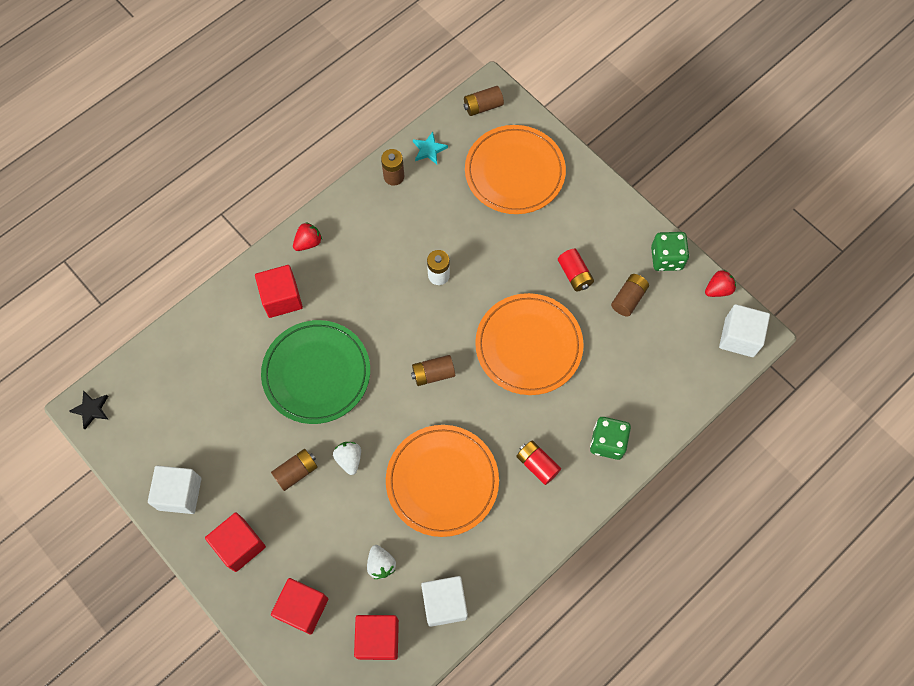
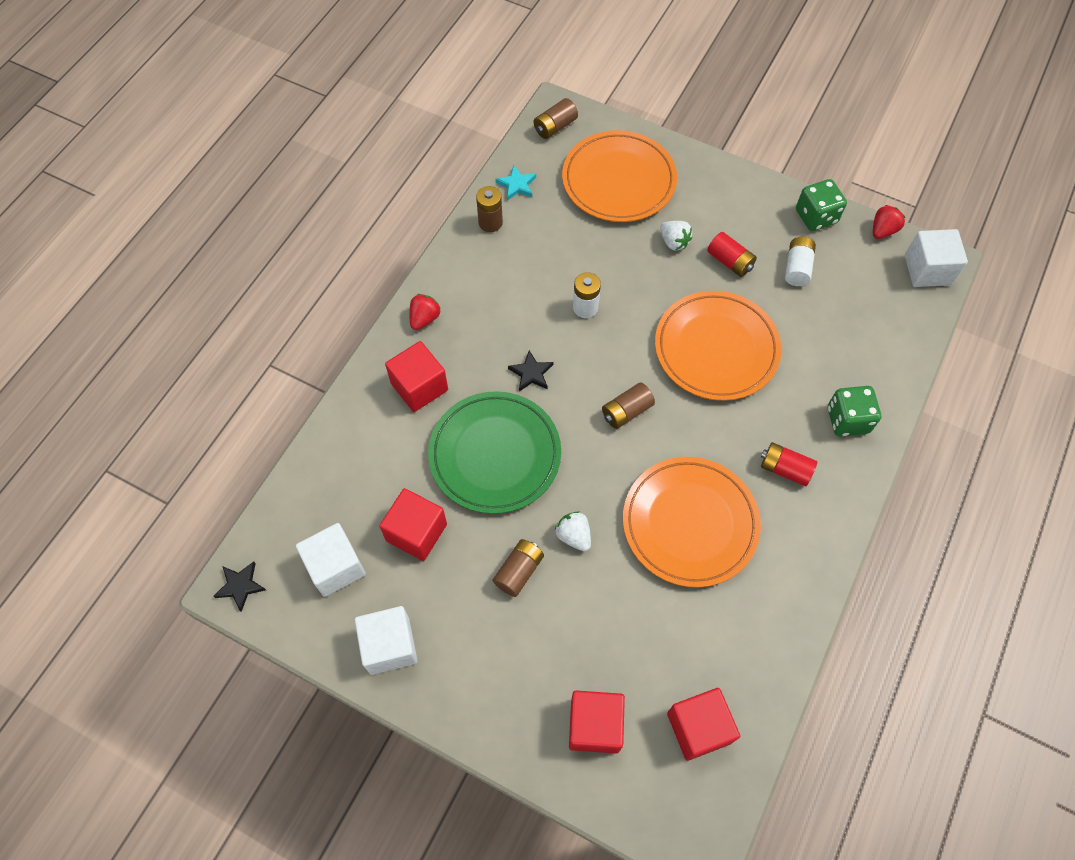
camera: 20 degrees left, 5 degrees down
(239, 545) = (487, 680): red cube -> red cube (416, 532)
(372, 316) = (531, 373): none -> black star
(381, 564) = (663, 641): white strawberry -> white strawberry (674, 242)
(444, 603) = (755, 658): white cube -> white cube (335, 567)
(628, 299) = (797, 268): brown battery -> white battery

